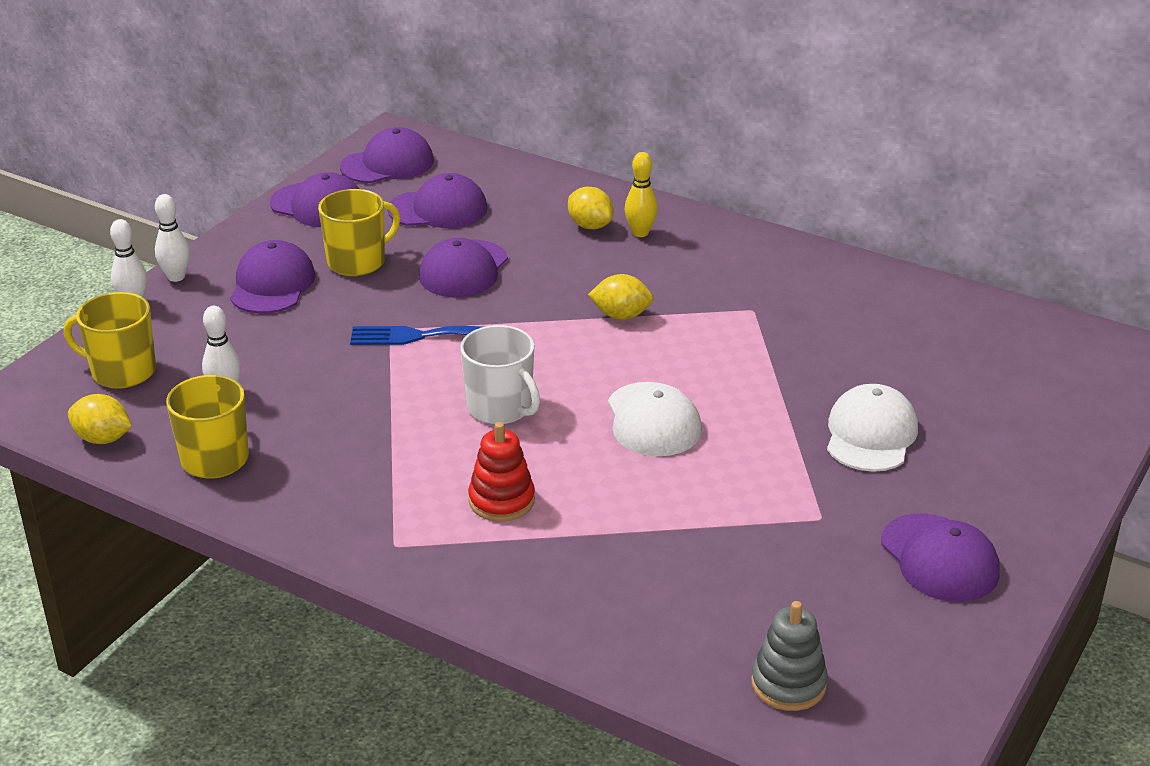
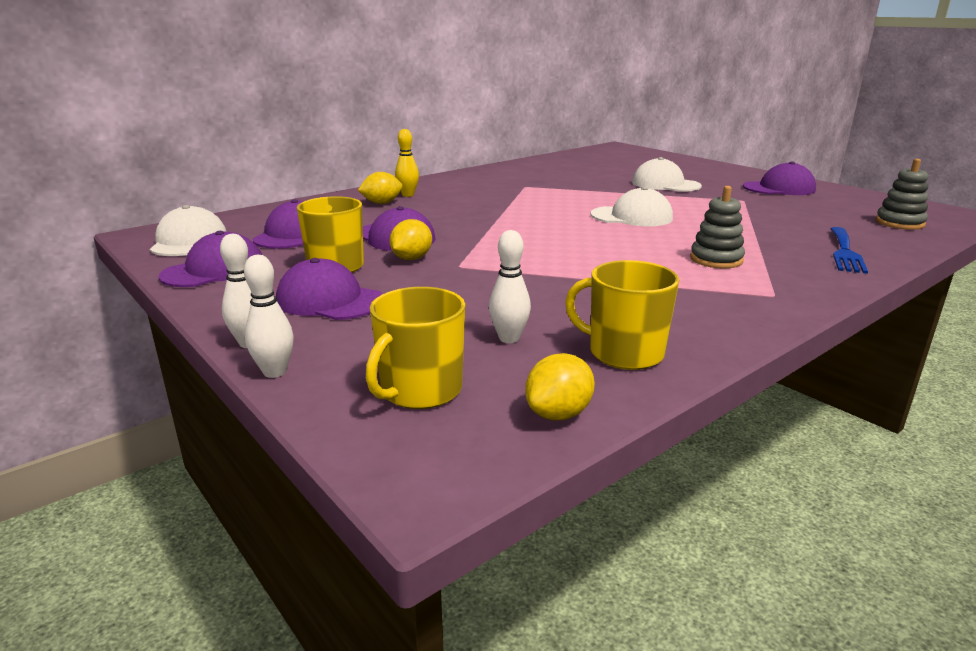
camera: 70 degrees left, 10 degrees down
(387, 164) = (189, 241): purple cap -> white cap
(418, 336) = (477, 259): blue fork -> blue fork (845, 252)
(501, 408) = (596, 247): white mug -> none
(501, 500) = (716, 259): red stacking toy -> grey stacking toy
(621, 315) = (504, 209): yellow lemon -> yellow lemon (411, 258)

